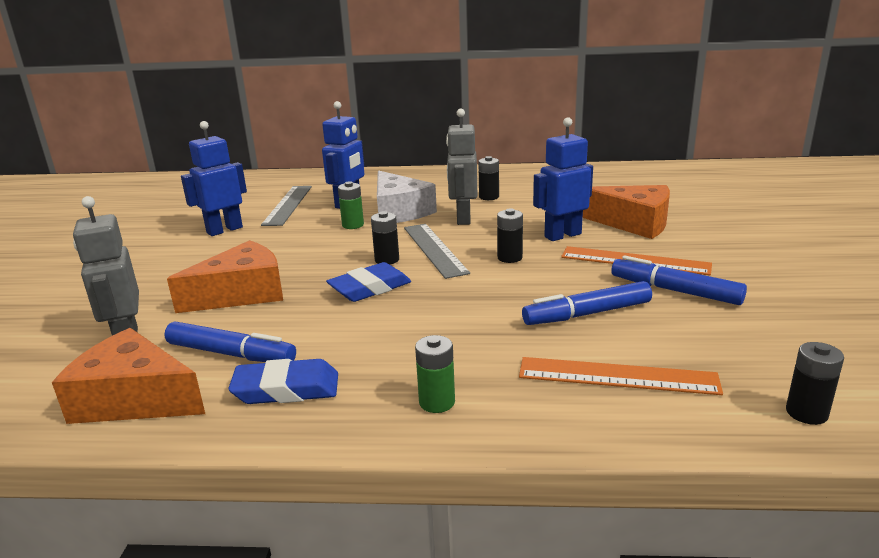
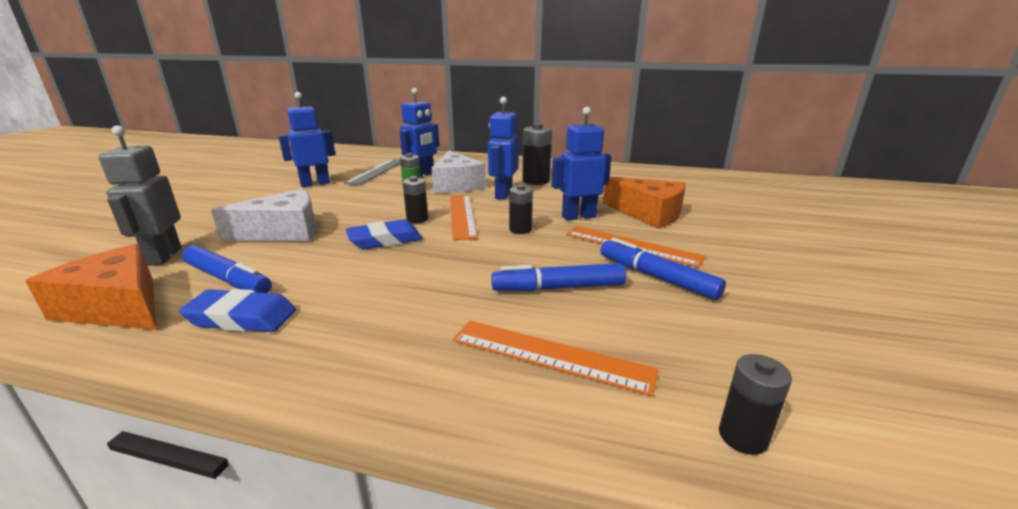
camera: 10 degrees right, 0 degrees up
(242, 293) = (283, 231): orange cheese -> white cheese
(434, 249) = (462, 215): grey ruler -> orange ruler
(437, 402) = (358, 353): green battery -> none
(463, 218) = (503, 195): grey robot -> blue robot
(489, 197) = (536, 181): black battery -> black battery, size x1.60

